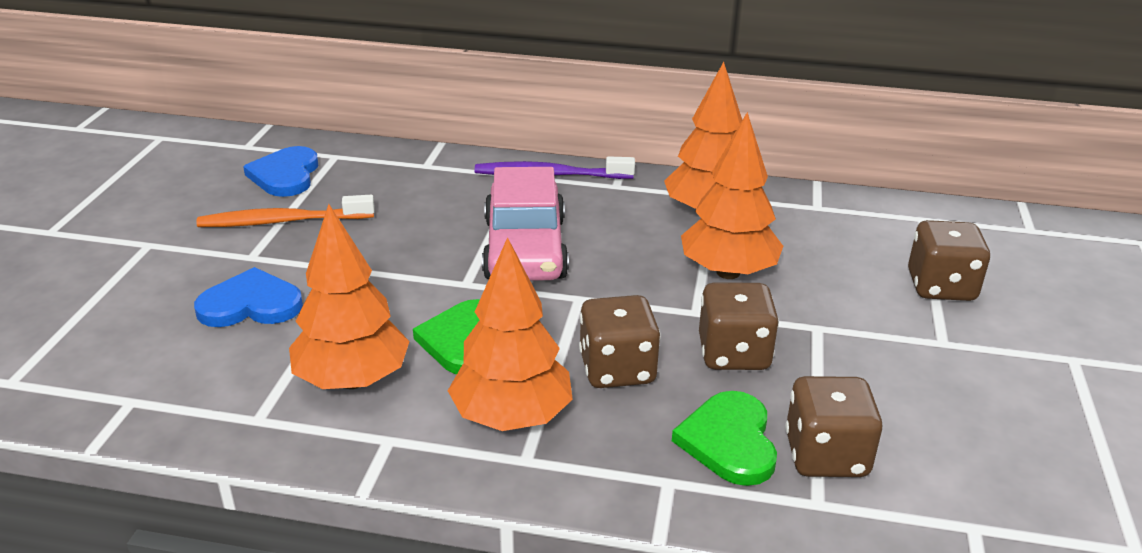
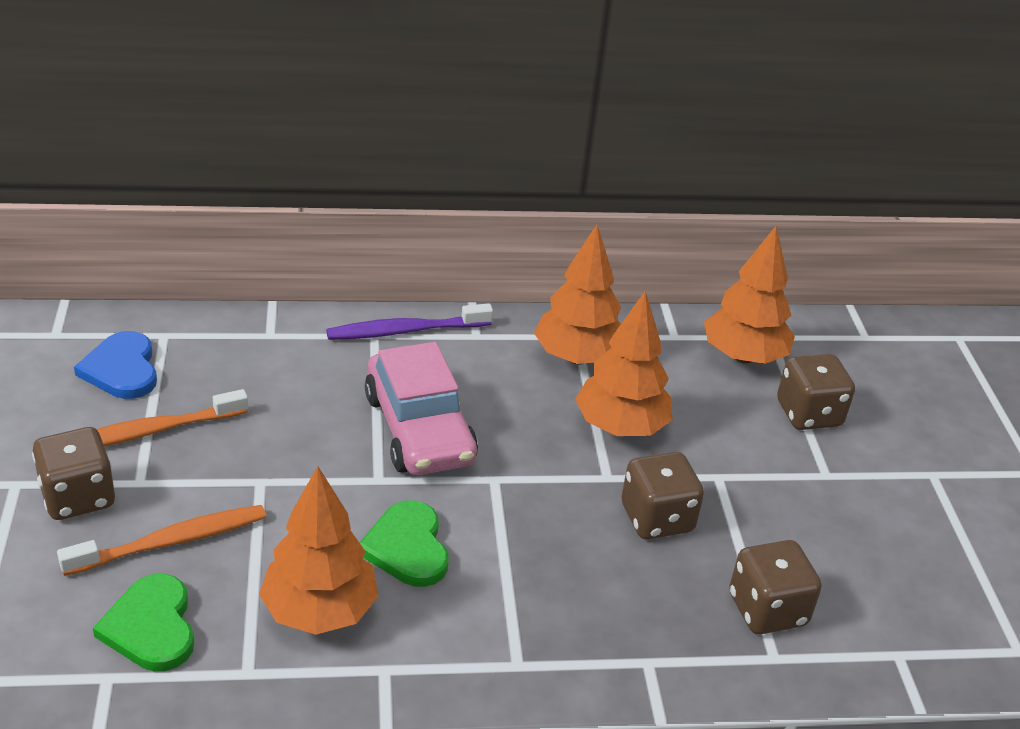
camera: 20 degrees left, 5 degrees up
(251, 304) = (171, 542): blue heart -> orange toothbrush
(512, 417) = (487, 624): orange tree -> orange tree (743, 357)
(617, 369) = (561, 554): brown dice -> brown dice (78, 497)
(729, 441) = (684, 611): green heart -> green heart (151, 627)

